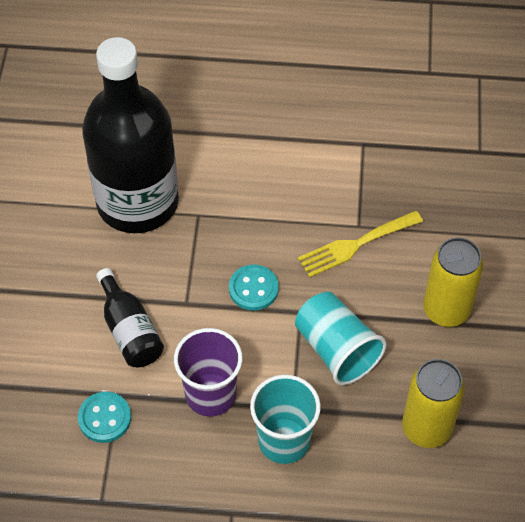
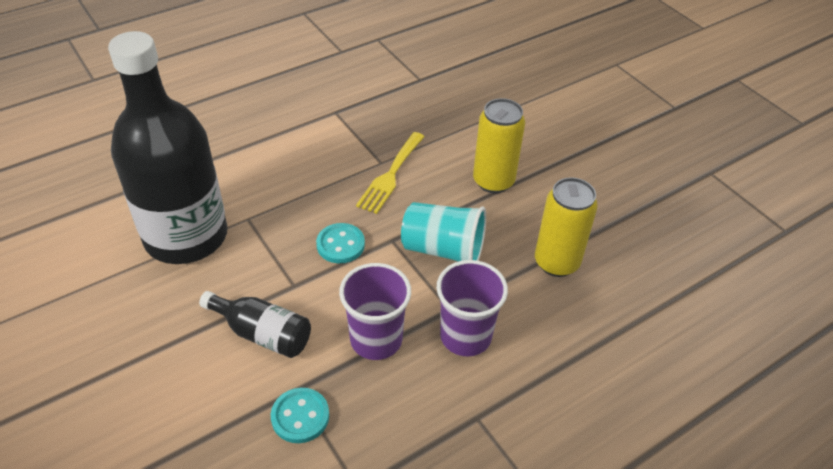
camera: 40 degrees left, 10 degrees down
(284, 440) = (465, 336): turquoise cup -> purple cup

